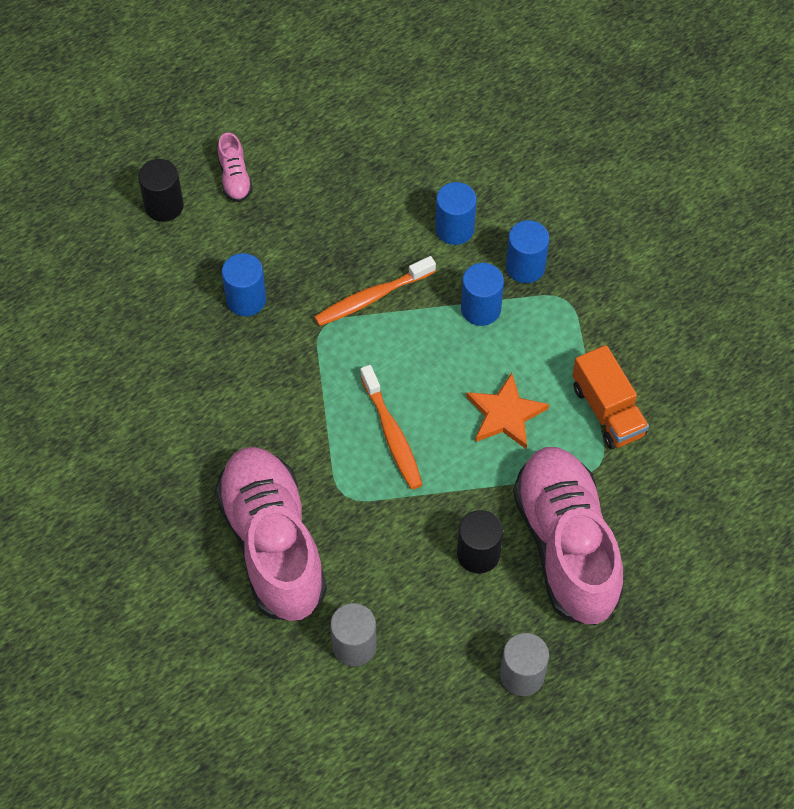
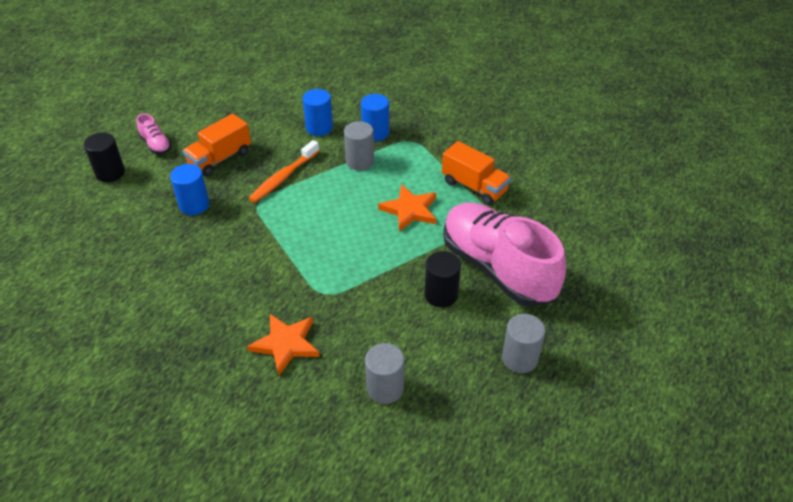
camera: 25 degrees left, 15 degrees down
(273, 544) = (286, 344): pink shoe -> orange star
(305, 234) = (220, 158): none -> orange truck
(392, 434) = (339, 246): orange toothbrush -> none
(480, 309) = (360, 161): blue cylinder -> grey cylinder

